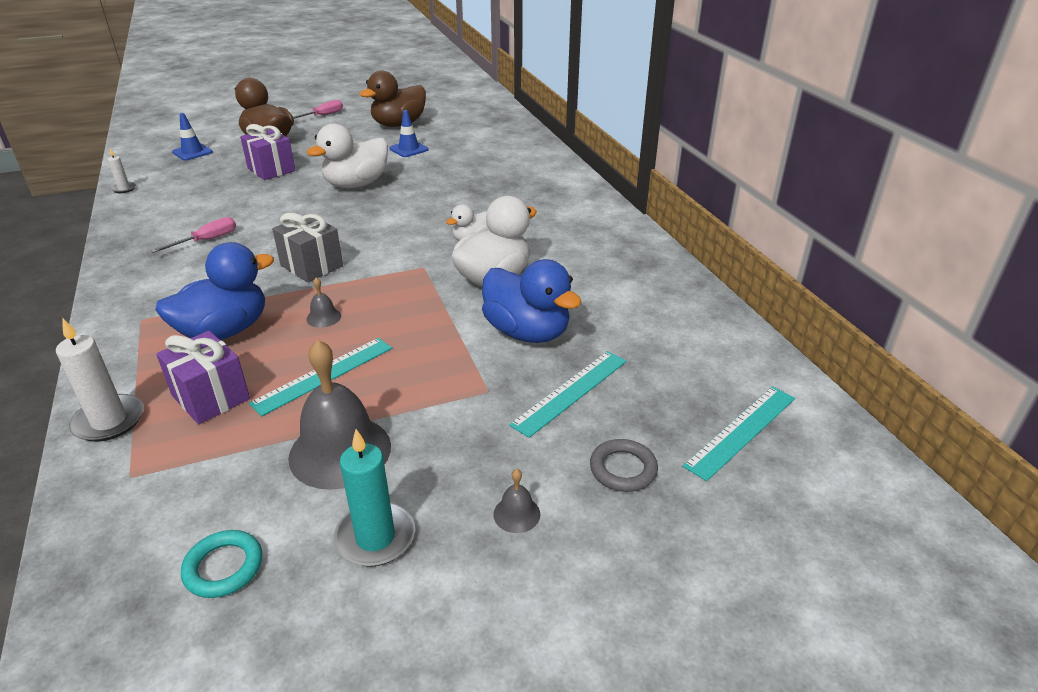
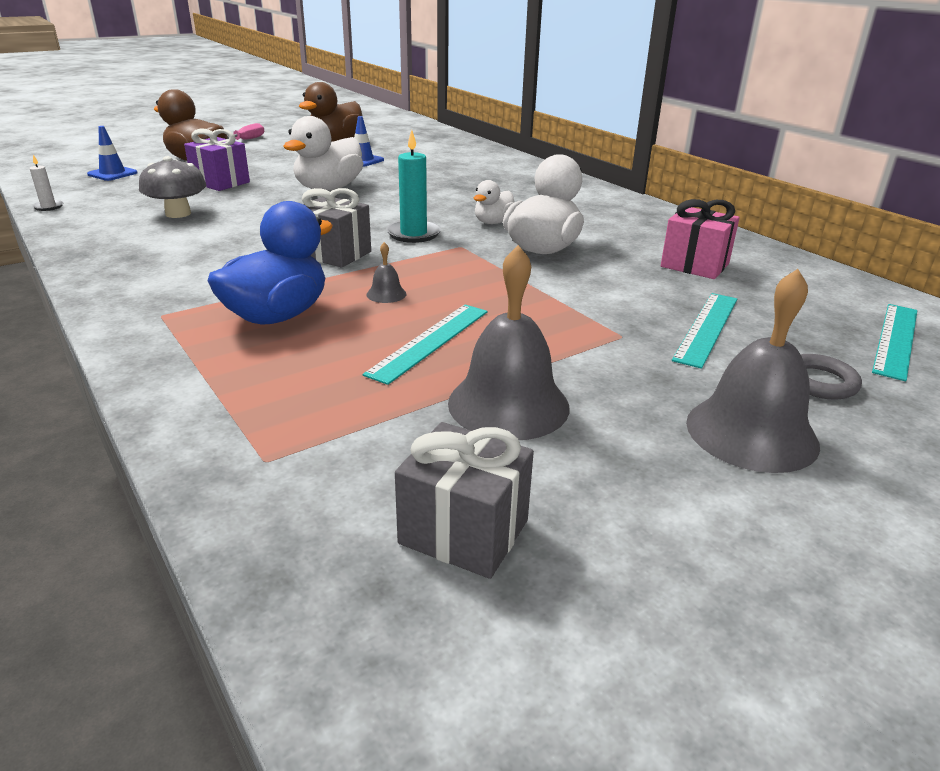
camera: 15 degrees left, 5 degrees down
(109, 421) = (193, 411): white candle -> none
(207, 240) = (190, 242): pink screwdriver -> none
(211, 397) = (310, 375): purple gift -> none
(216, 205) = (178, 213): none -> grey mushroom
(223, 567) = (464, 532): turquoise ring -> grey gift
(375, 537) = (620, 475): turquoise candle -> turquoise candle (413, 234)
(516, 514) = (751, 432): grey bell -> grey bell, size x2.34
(527, 332) = (617, 287): blue duck -> none
(620, 314) = (694, 265): none -> pink gift

